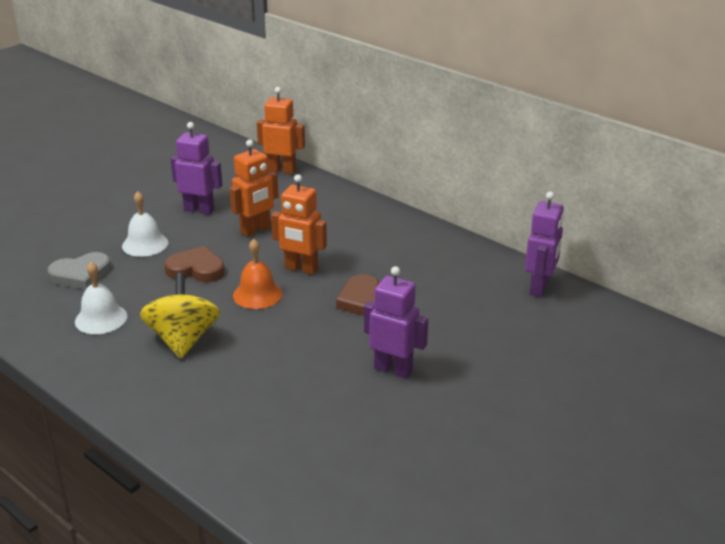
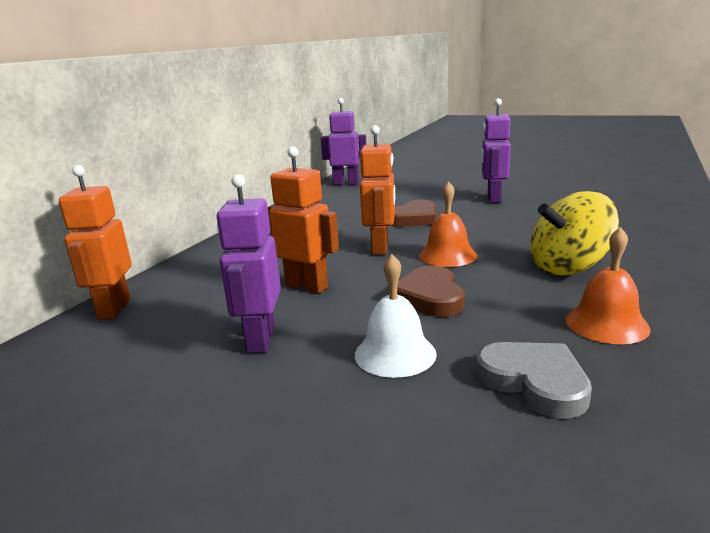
camera: 105 degrees left, 10 degrees down
(101, 318) = (606, 324): white bell -> orange bell

